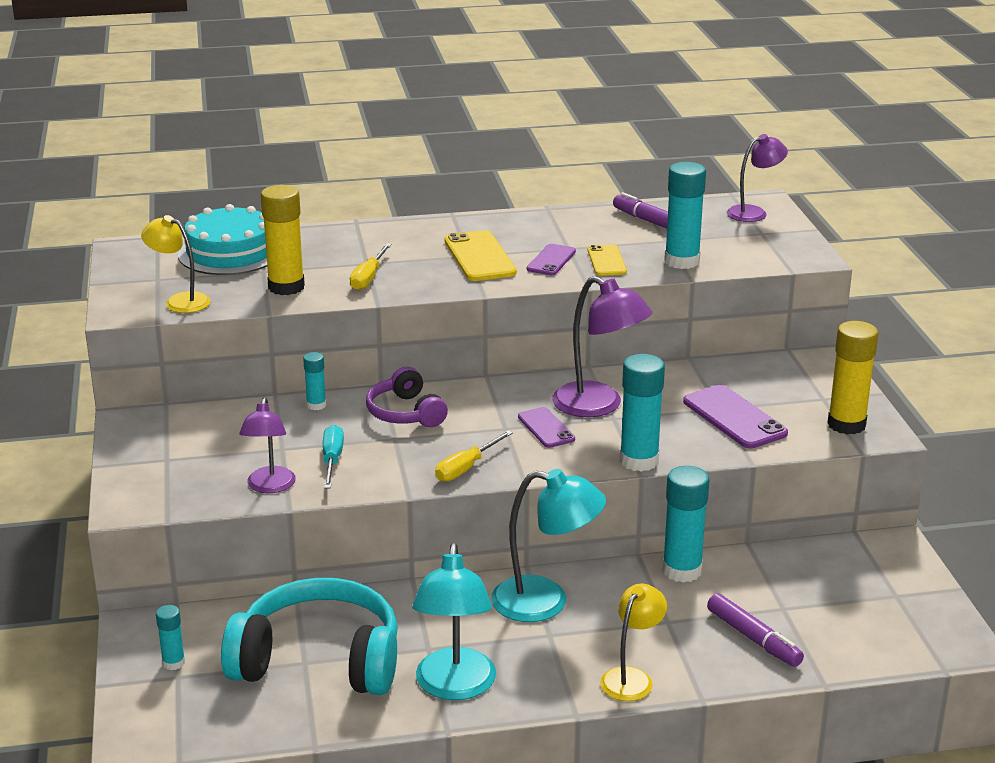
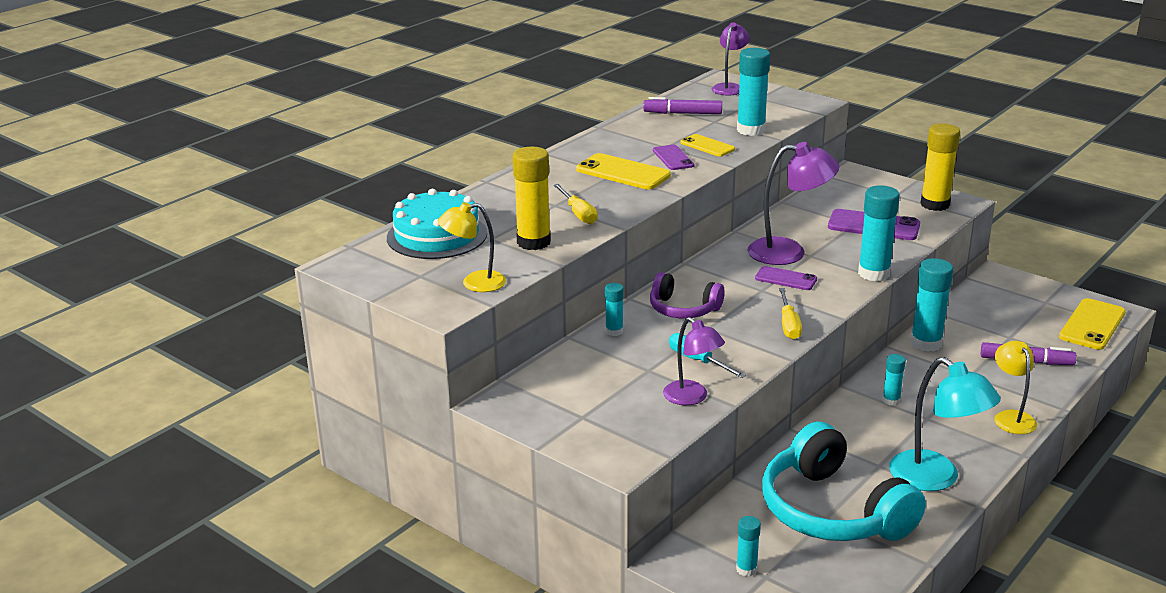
camera: 40 degrees left, 0 degrees up
(319, 660) = (832, 511): turquoise headphones -> turquoise headphones turned 90 degrees counterclockwise
(545, 602) = (891, 400): turquoise lamp -> turquoise glue stick
(903, 642) = (1092, 325): none -> yellow phone

